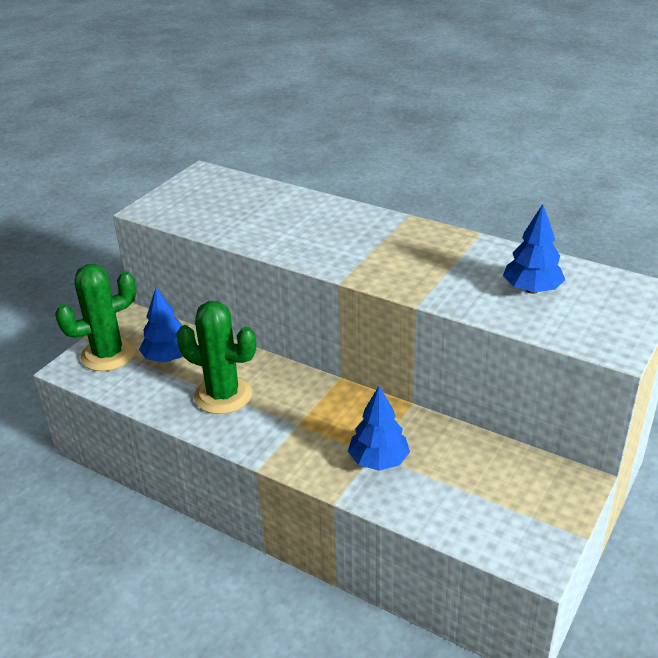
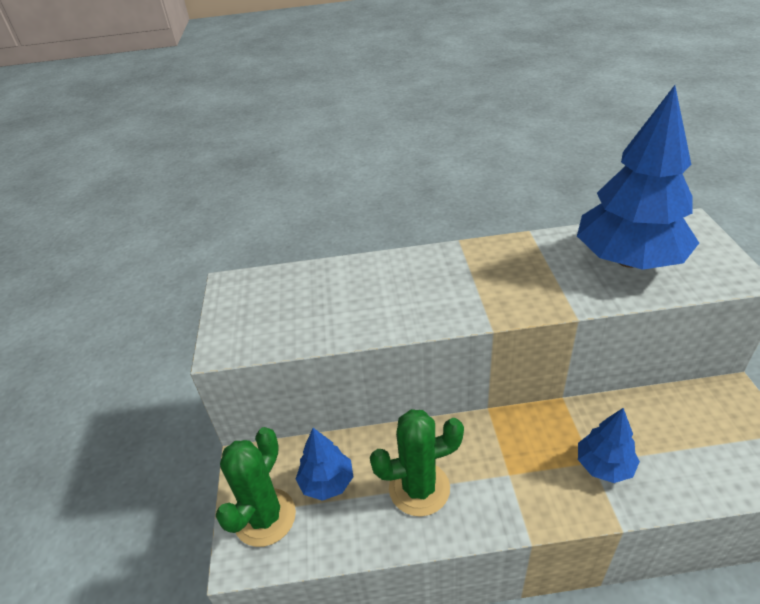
camera: 35 degrees left, 5 degrees up
(532, 290) = (628, 260): blue tree -> blue tree, size x2.05

